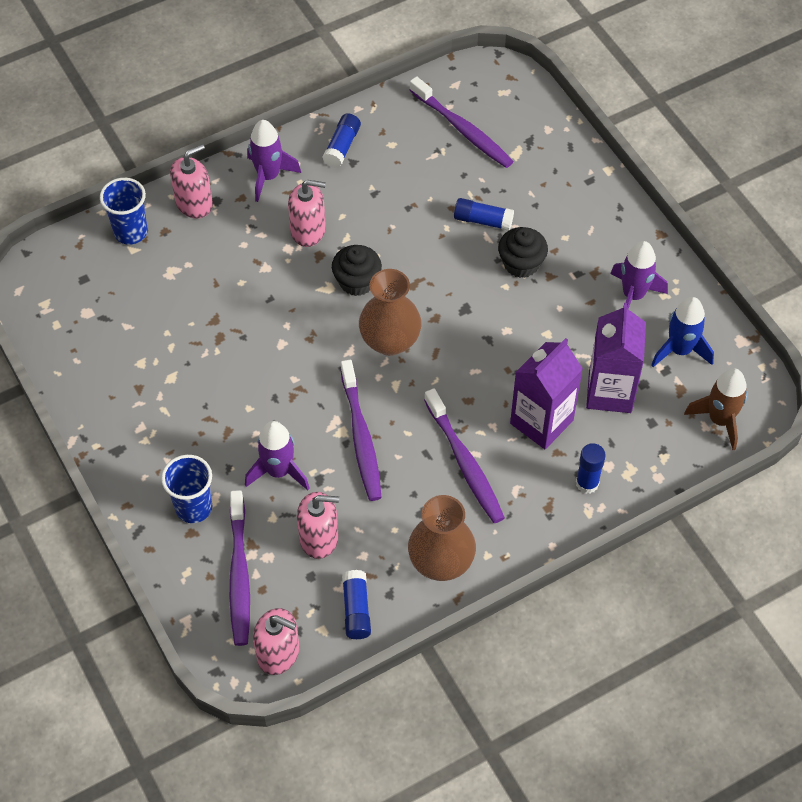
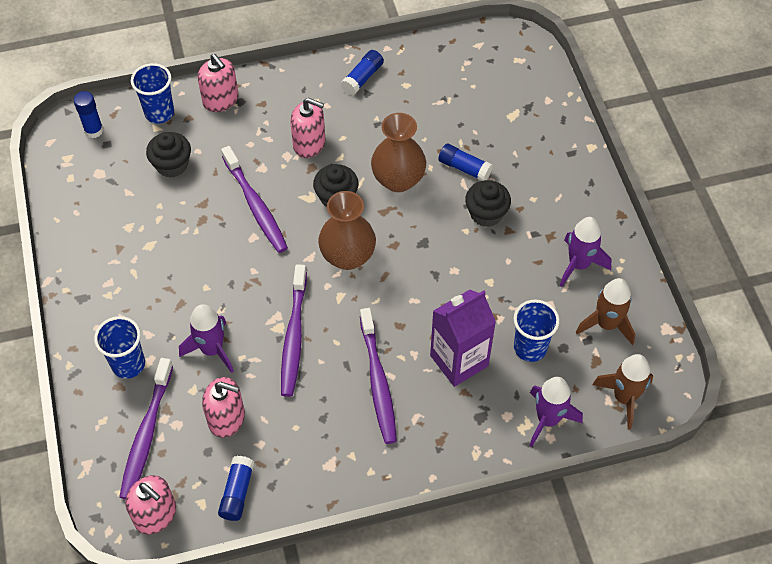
camera: 15 degrees right, 0 degrees up
(165, 286) = (172, 165): none -> black cupcake
(194, 203) = (221, 100): pink soap dispenser -> pink soap dispenser turned 75 degrees clockwise
(268, 176) = (291, 90): purple rocket -> purple rocket (548, 419)
(441, 562) = (327, 468): brown vase -> brown vase (398, 180)
(462, 130) = (472, 85): purple toothbrush -> purple toothbrush (255, 206)
(587, 483) = (482, 427): blue glue stick -> blue glue stick (94, 130)
(610, 392) = (530, 348): purple carton -> blue cup
(680, 350) = (606, 324): blue rocket -> brown rocket

